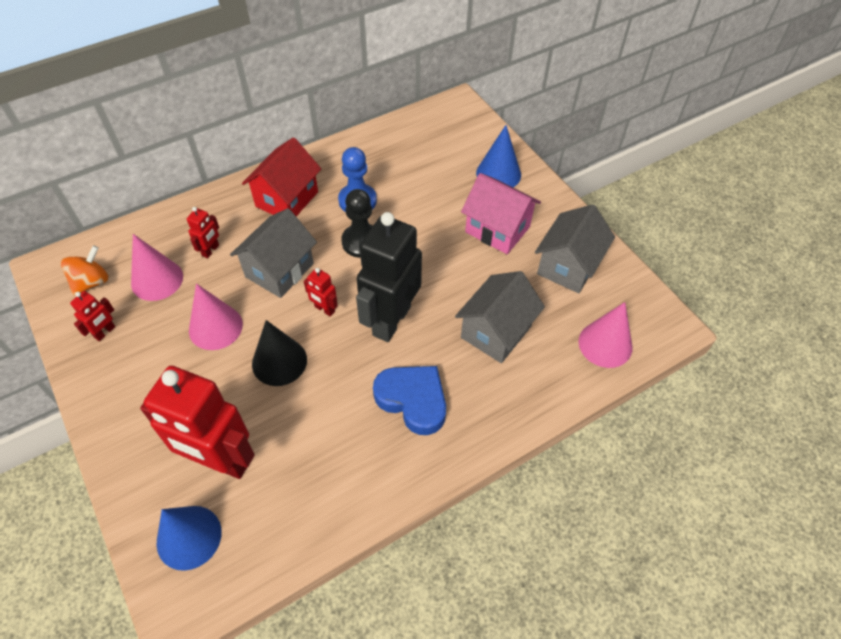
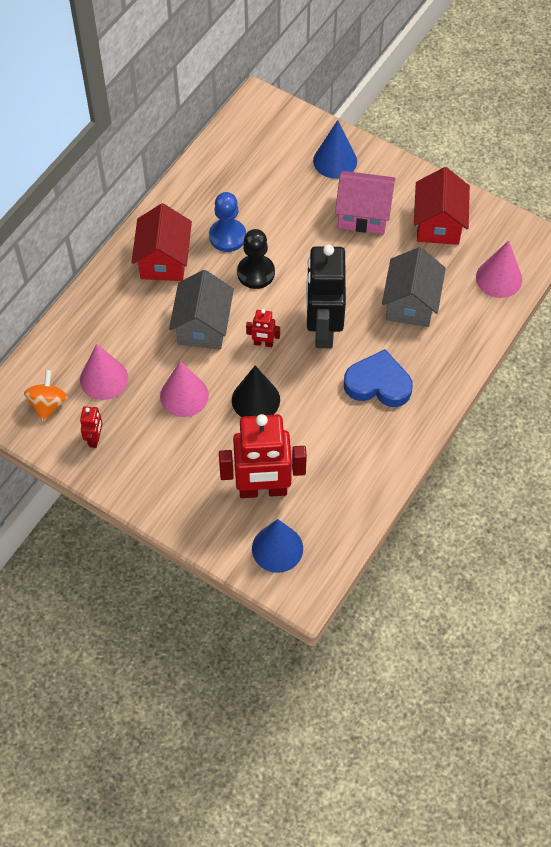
camera: 25 degrees left, 5 degrees up
(211, 250) = (131, 334): red robot -> none
(568, 266) = (438, 224): grey house -> red house

